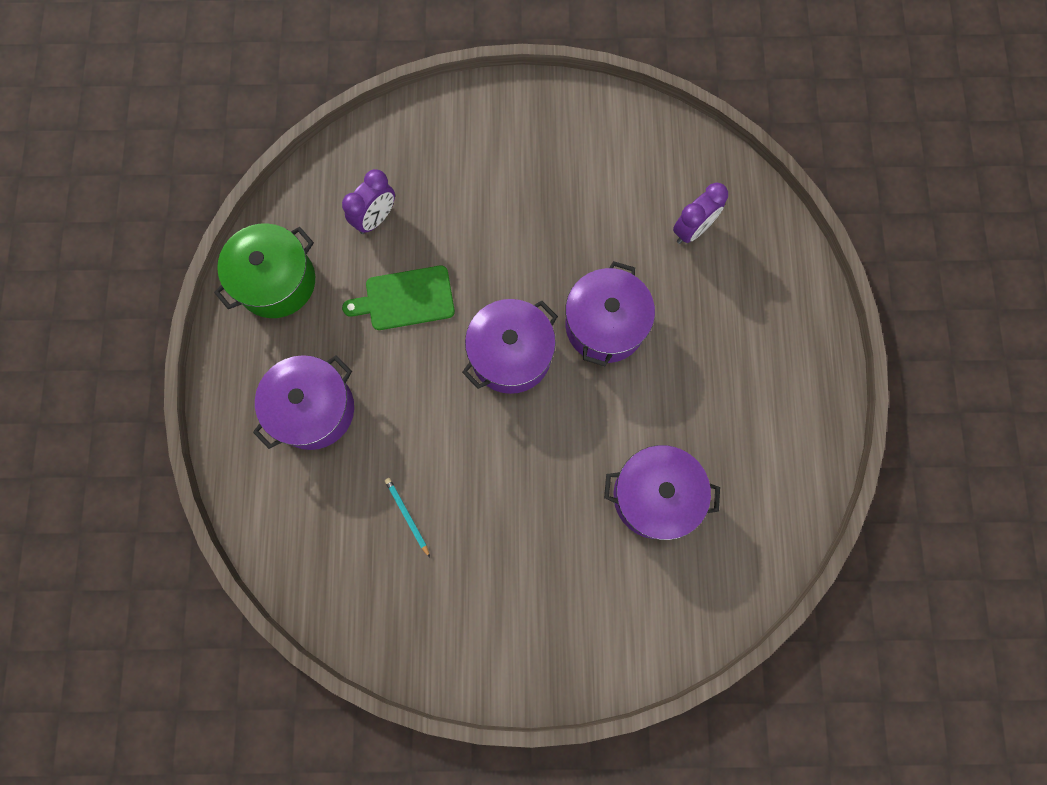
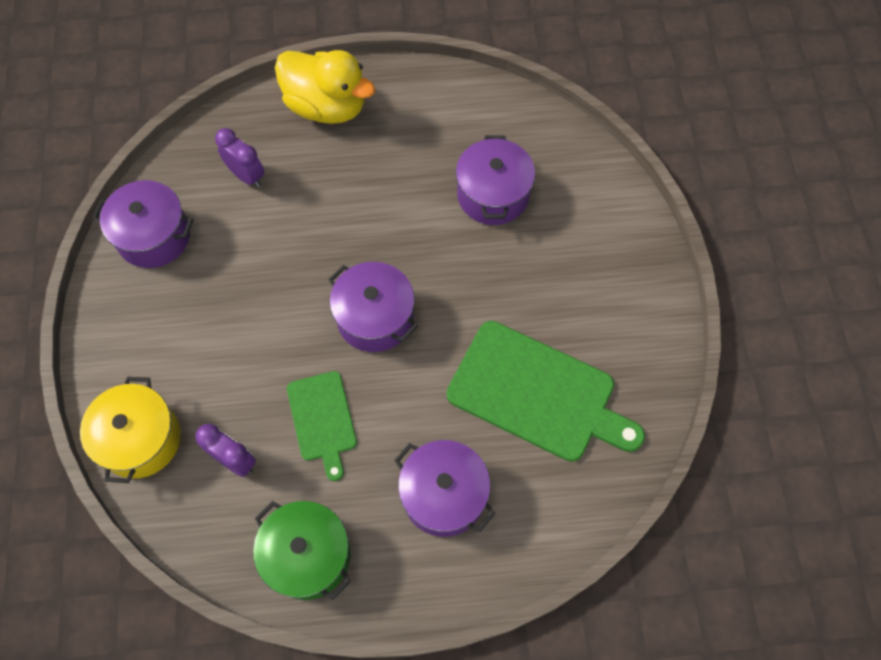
camera: 95 degrees left, 10 degrees down
(407, 138) = (140, 439): none -> yellow pot
(407, 516) = (537, 393): turquoise pencil -> green cutting board
(605, 325) = (341, 241): purple pot -> purple pot (154, 236)
(783, 316) = (327, 106): none -> yellow duck

